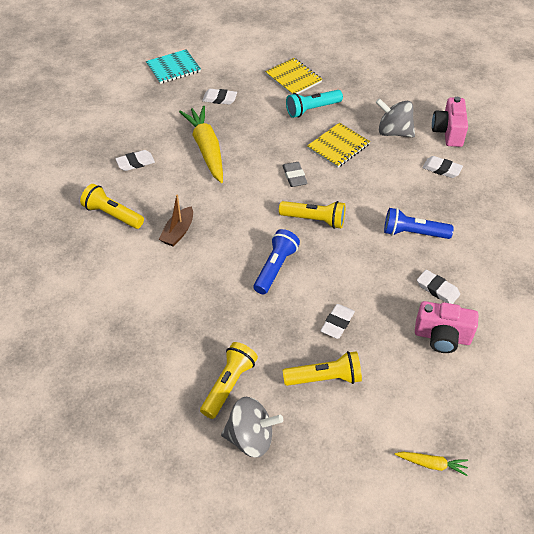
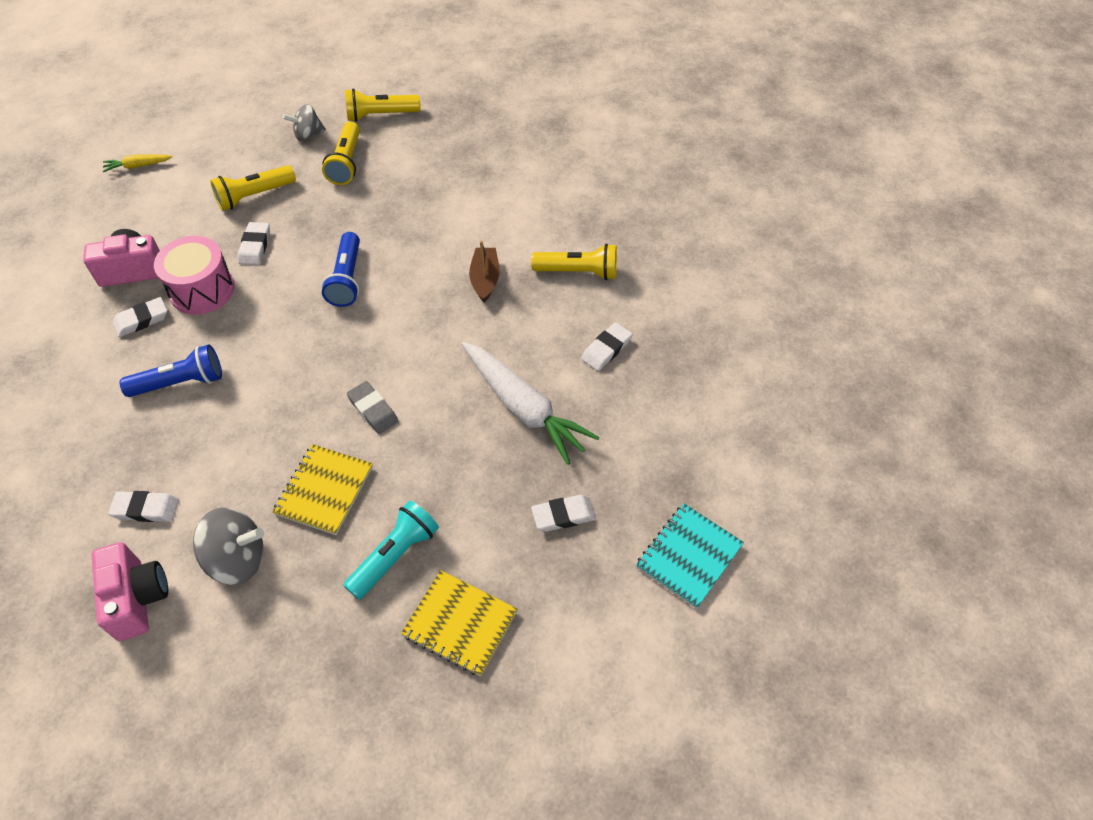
camera: 155 degrees right, 5 degrees up
(206, 149) = (524, 408): yellow carrot -> white carrot
(251, 438) = (308, 135): grey spinning top -> grey spinning top, size x0.66
(314, 220) = (320, 354): yellow flashlight -> yellow flashlight (380, 115)
(387, 298) = (202, 290): none -> pink drum
(437, 289) = (141, 320): white eraser -> white eraser turned 45 degrees counterclockwise

